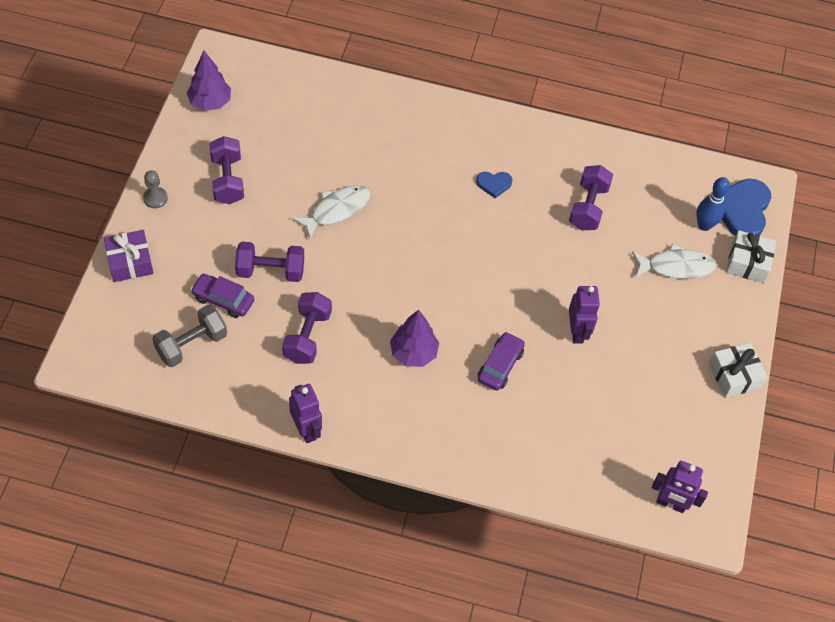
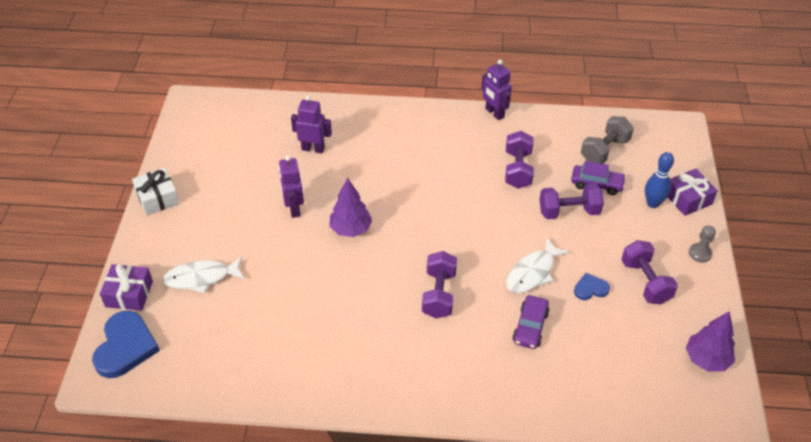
camera: 175 degrees right, 10 degrees down
(413, 353) = (429, 172): purple tree -> purple tree (351, 229)
(494, 184) = (387, 326): blue heart -> blue heart (590, 289)
(500, 365) = (357, 174): purple car -> purple car (530, 327)
(588, 207) = (289, 320): purple dumbbell -> purple dumbbell (439, 294)
(670, 504) = (219, 111): purple robot -> purple robot (313, 149)
(704, 225) = (169, 323): blue bowling pin -> blue bowling pin (652, 203)
(747, 262) = (129, 294): white gift -> purple gift

